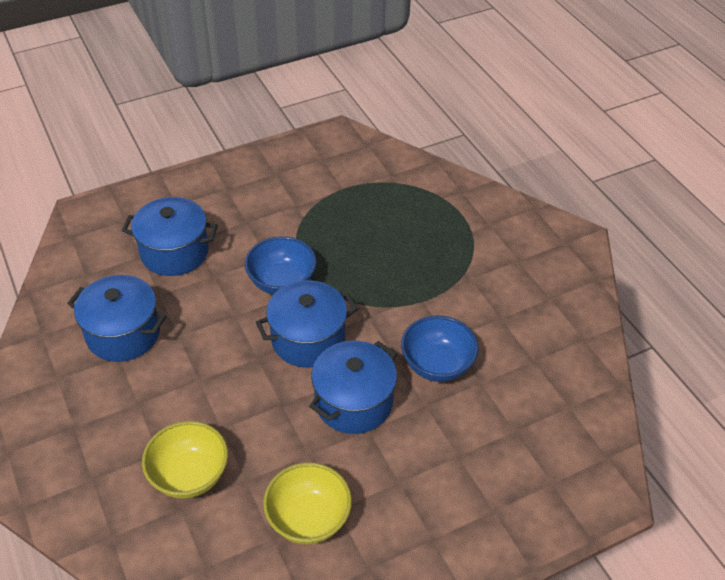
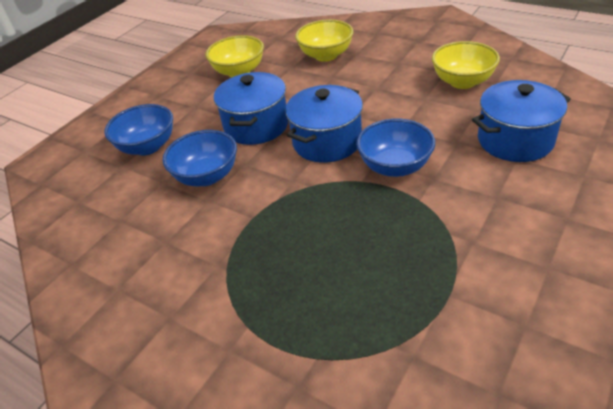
camera: 155 degrees right, 5 degrees down
(123, 334) = (462, 82): blue pot -> yellow bowl
(478, 443) = (147, 147): none -> blue bowl

